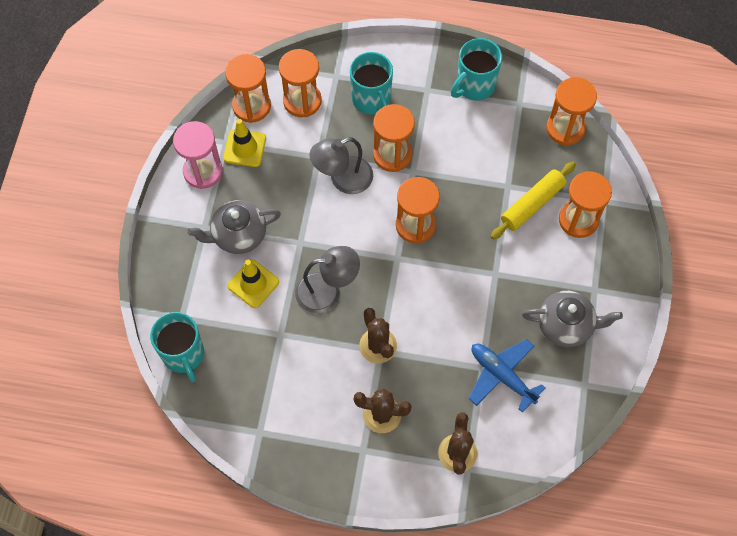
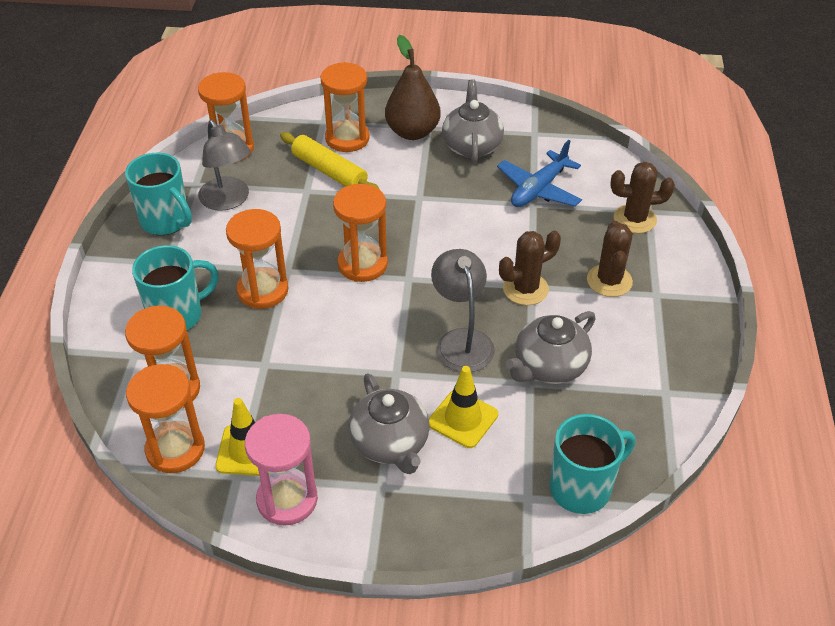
camera: 95 degrees left, 20 degrees down
(294, 350) = (549, 367): none -> grey teapot
(343, 179) = (299, 336): grey lamp -> grey lamp (228, 201)
(587, 275) = (412, 132): none -> brown pear

